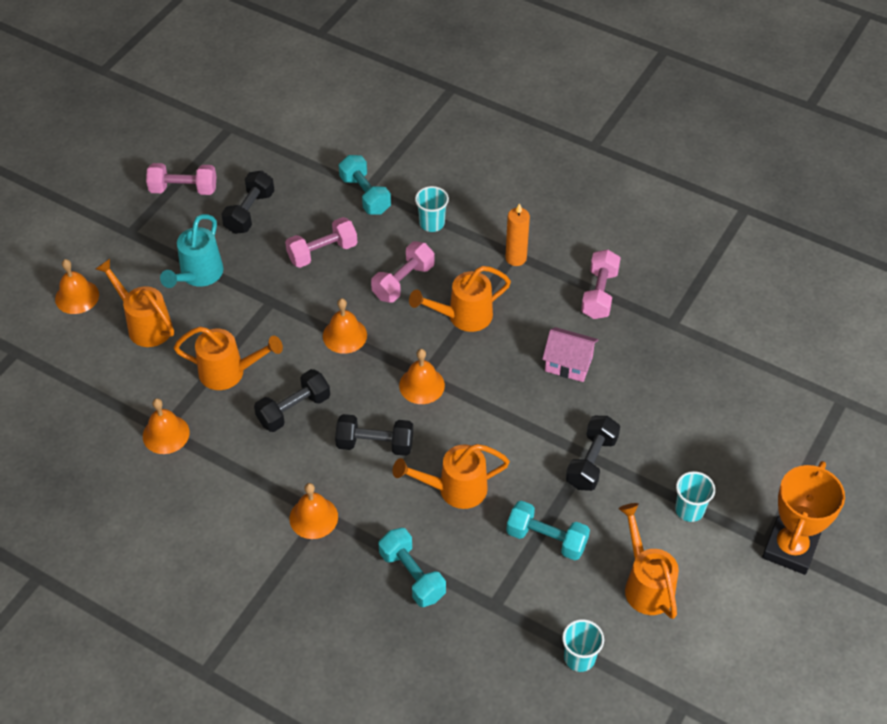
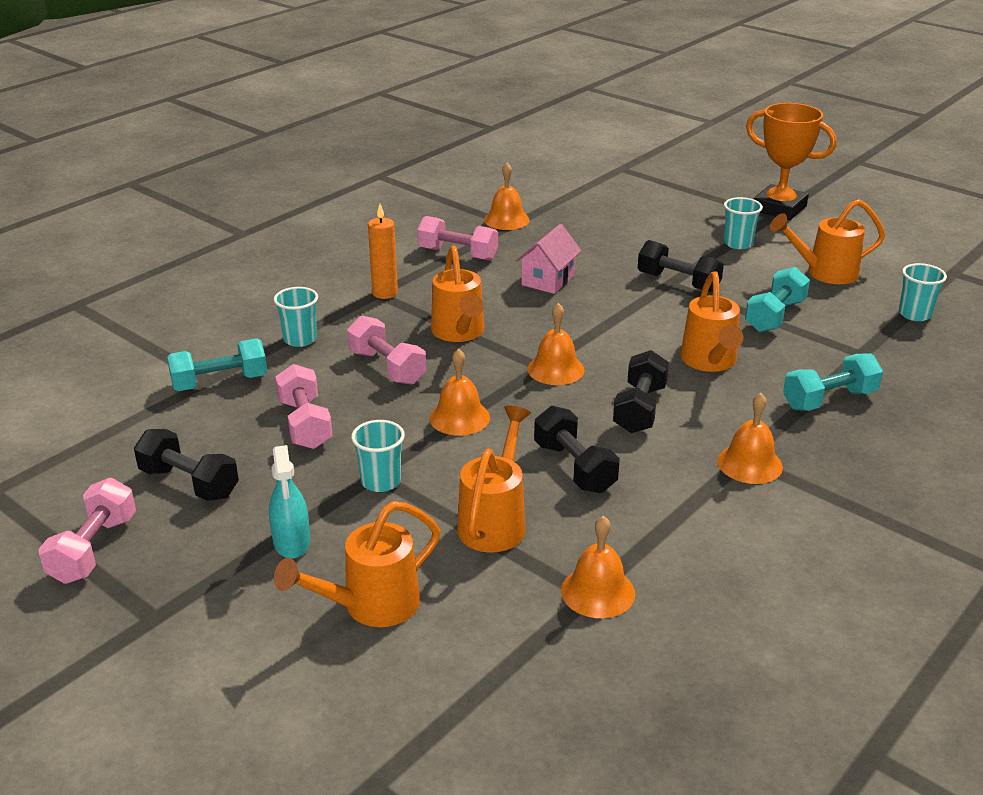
camera: 80 degrees left, 20 degrees down
(77, 296) = (271, 692): orange bell -> orange bell (506, 220)
(198, 275) = (292, 542): turquoise watering can -> turquoise spray bottle
(264, 306) = (381, 481): none -> turquoise cup

